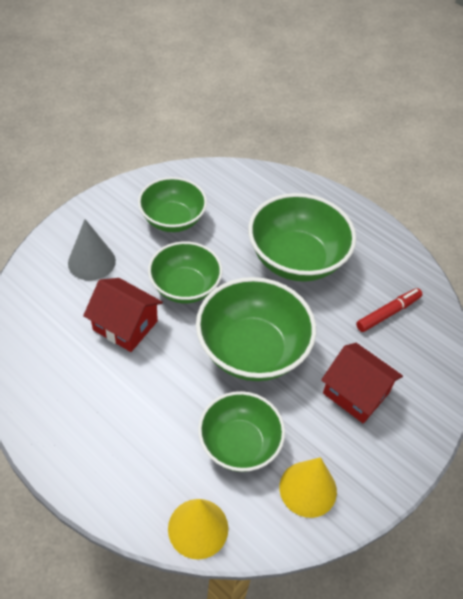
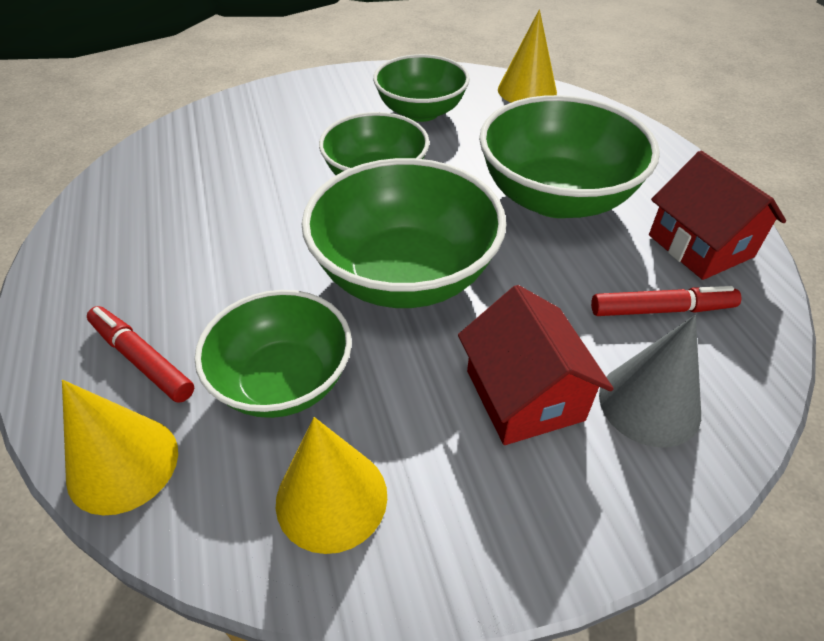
camera: 35 degrees right, 5 degrees down
(91, 262) = (290, 121): grey cone -> grey cone (649, 403)
(125, 325) = (267, 190): red house -> red house (700, 246)
(155, 471) = (142, 360): none -> red marker
(227, 175) = (527, 91): none -> yellow cone

